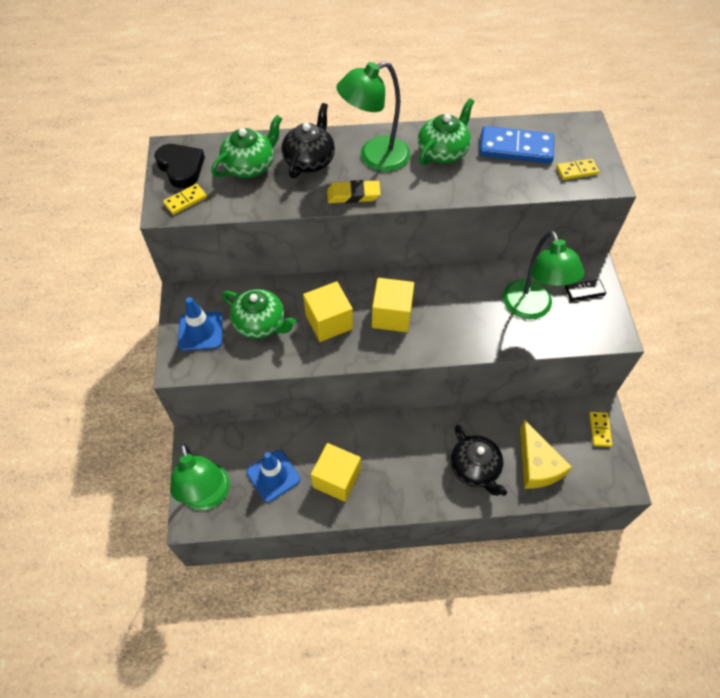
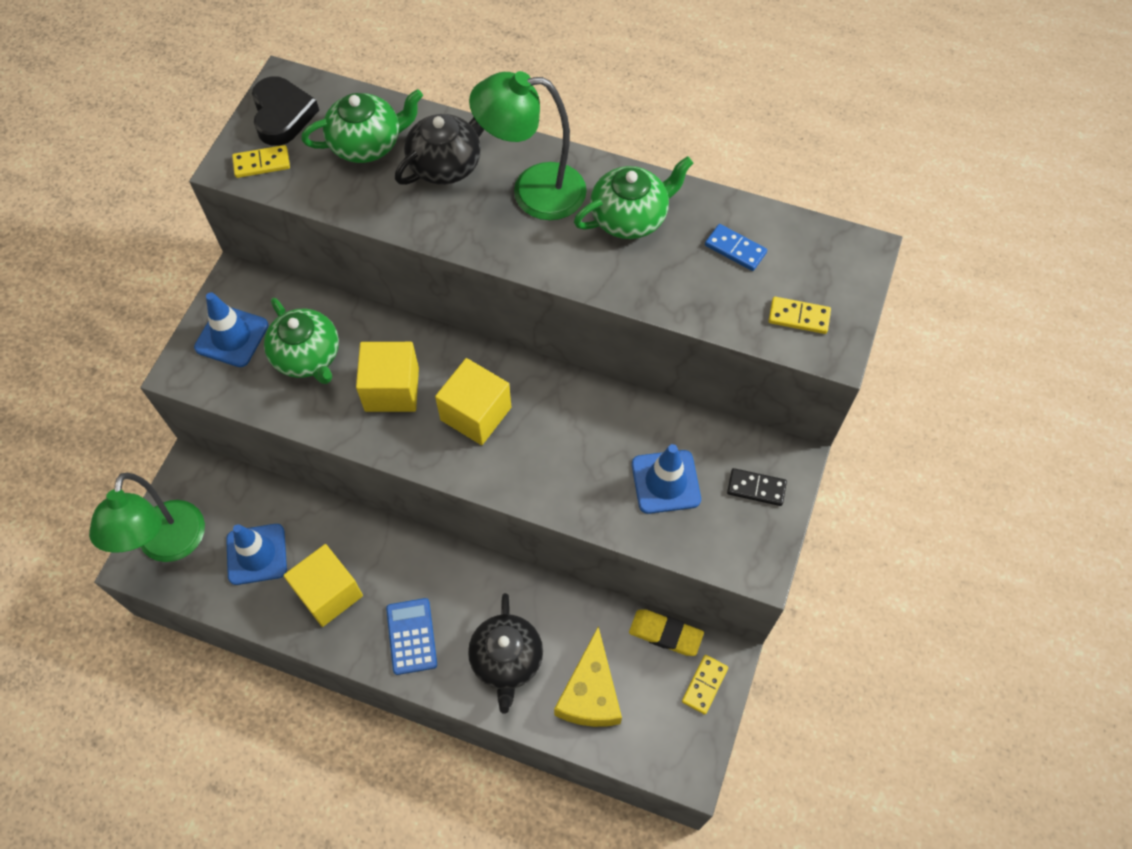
camera: 25 degrees right, 5 degrees up
(353, 195) = (472, 236): yellow eraser -> yellow eraser (665, 634)
(406, 481) = (411, 636): none -> blue calculator
(516, 148) = (735, 249): blue domino -> blue domino, size x0.52
(531, 308) = (665, 482): green lamp -> blue traffic cone

